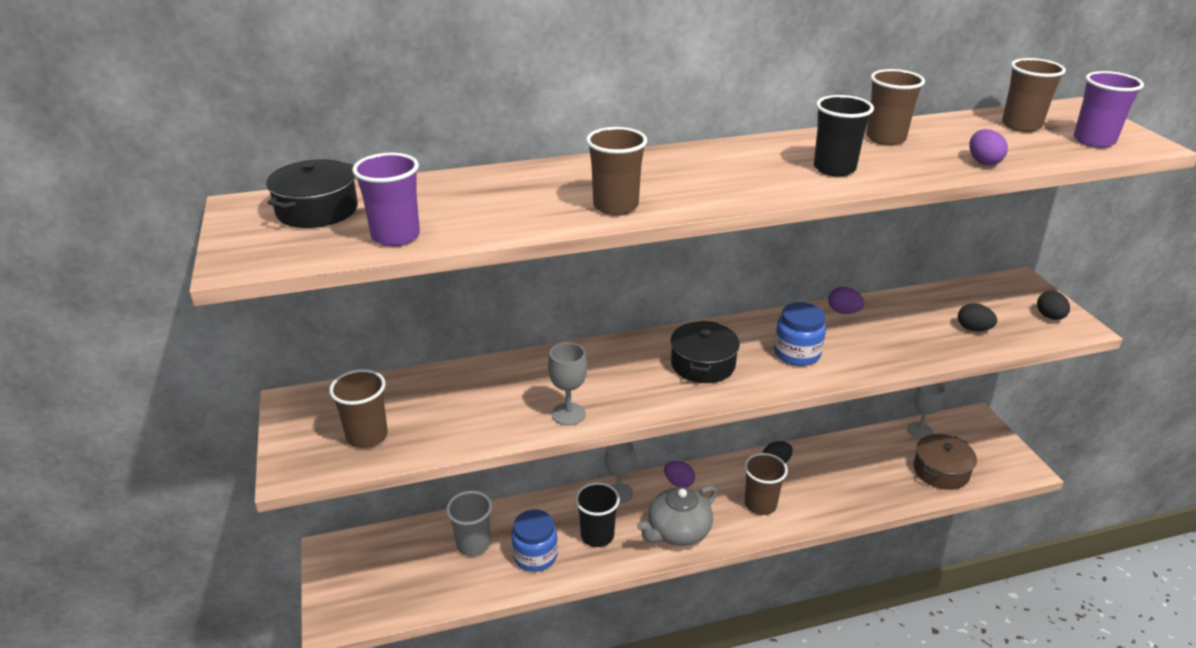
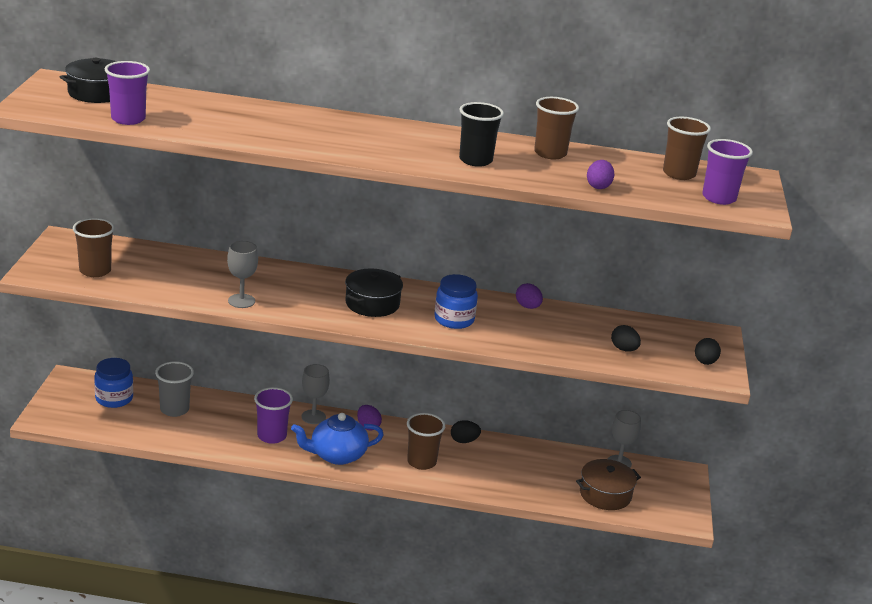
camera: 20 degrees right, 5 degrees down
(535, 556) = (214, 432): blue jar -> blue jar (114, 398)
(597, 535) = (272, 436): black cup -> purple cup
(615, 206) = (287, 140): brown cup -> none
(678, 531) = (337, 455): grey teapot -> blue teapot

